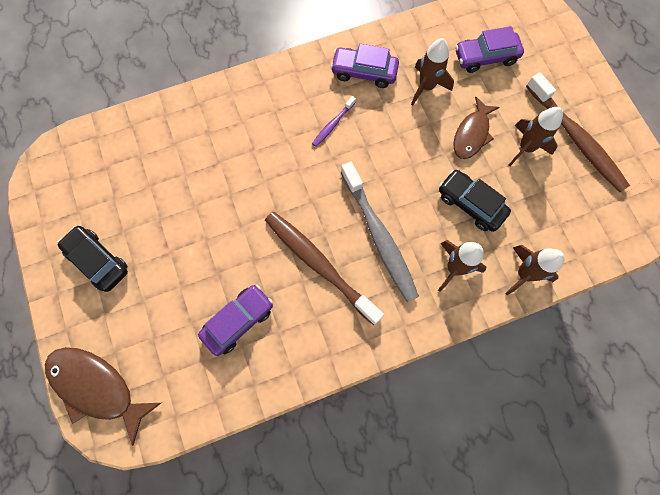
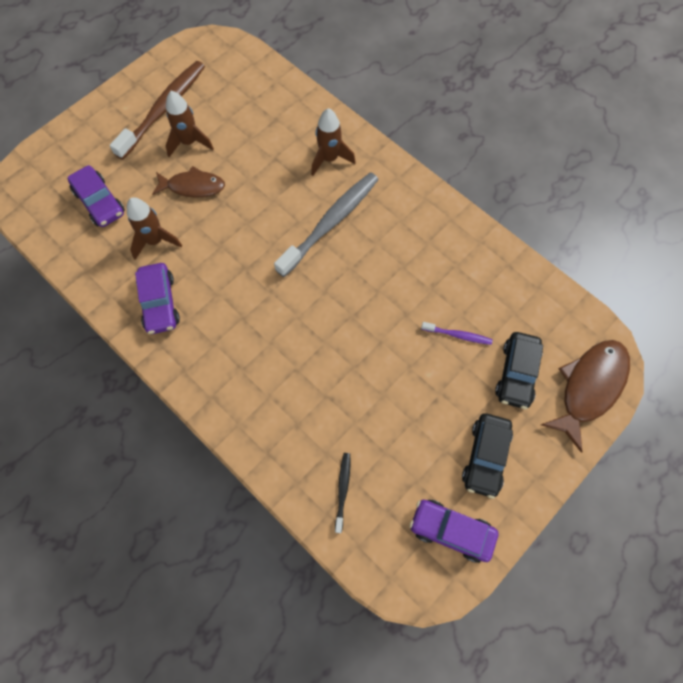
camera: 115 degrees left, 5 degrees down
(97, 387) = (589, 388): brown fish -> brown fish turned 150 degrees counterclockwise
(140, 143) = (342, 490): none -> black toothbrush
(238, 321) = (466, 301): purple car -> purple car (451, 531)
(319, 265) = (381, 259): brown toothbrush -> none
(333, 124) = (234, 307): purple toothbrush -> purple toothbrush (458, 335)
(470, 204) = (265, 166): black car -> black car (516, 373)
(524, 274) = (309, 111): brown rocket -> none

